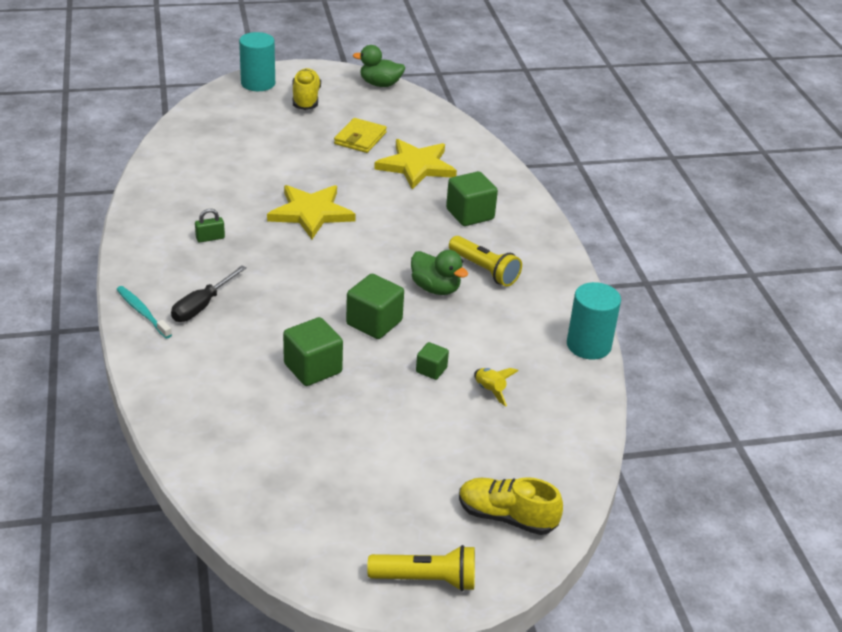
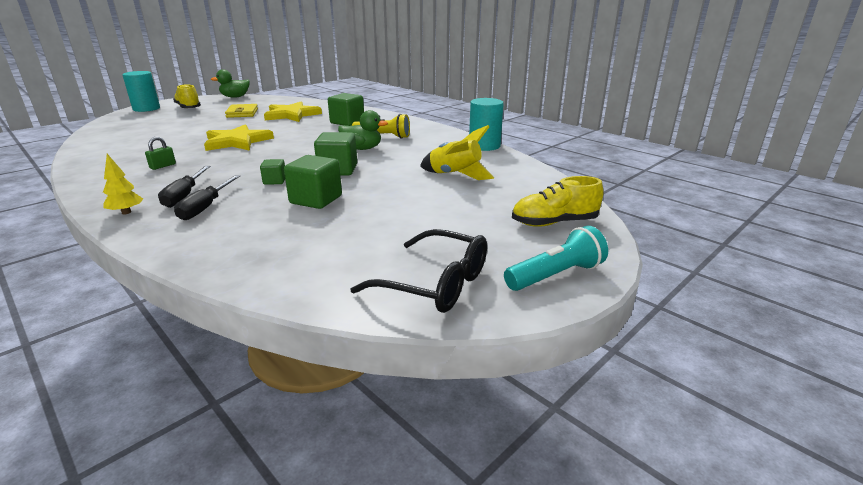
camera: 30 degrees left, 10 degrees down
(142, 312) = (126, 212): turquoise toothbrush -> yellow tree
(209, 335) = (206, 207): none -> black screwdriver
(319, 535) = (435, 284): none -> black glasses
(426, 580) = (556, 275): yellow flashlight -> turquoise flashlight
(431, 370) = (405, 178): green cube -> green cube (275, 181)
(490, 391) = (455, 175): yellow rocket -> yellow rocket, size x1.81

